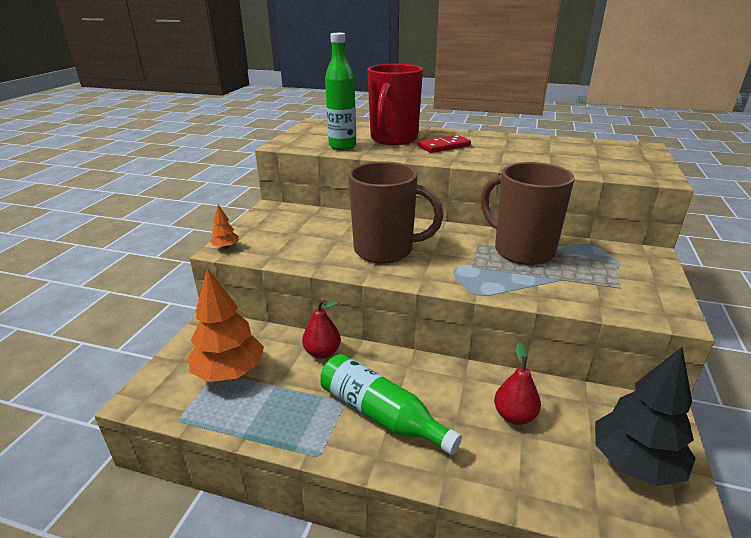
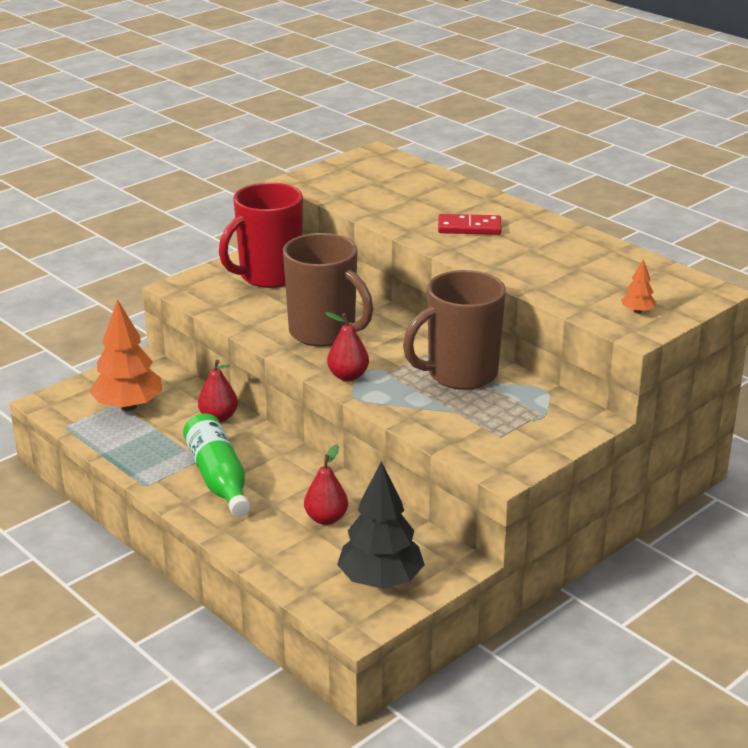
camera: 30 degrees right, 0 degrees up
(226, 247) = (181, 285): orange tree -> orange tree (637, 311)
(342, 146) = (358, 199): green bottle -> none
(393, 139) = (428, 202): red mug -> red mug (268, 276)
(448, 278) = (348, 376): none -> red pear
(521, 251) = (460, 374): brown mug -> brown mug turned 105 degrees counterclockwise

